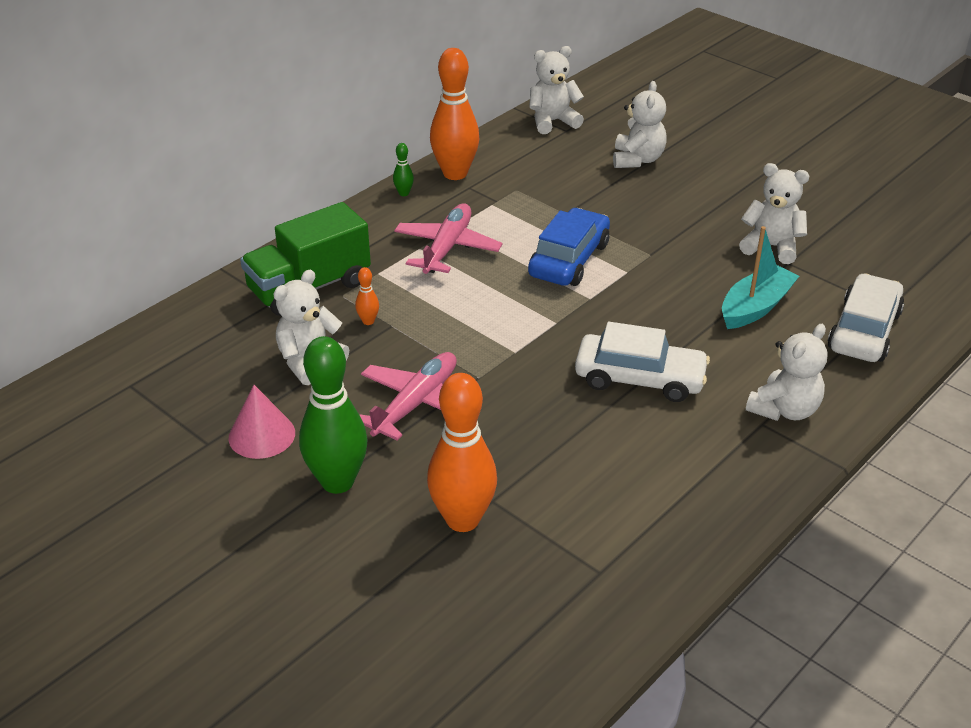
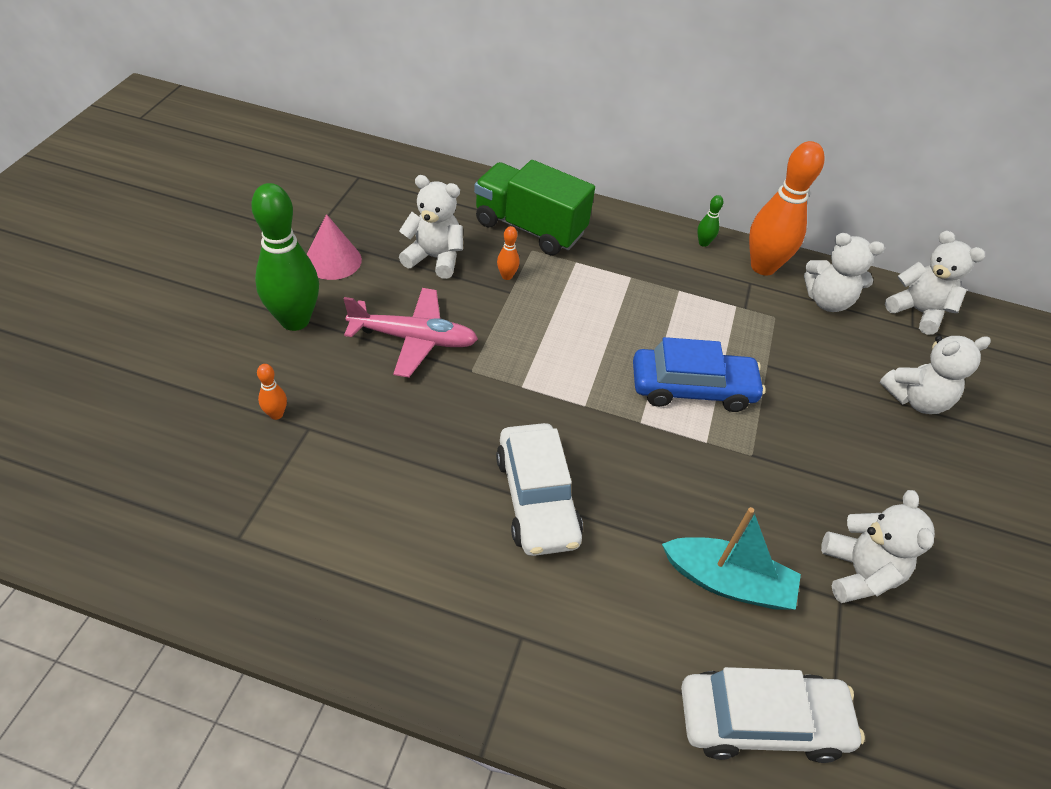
camera: 60 degrees right, 10 degrees up
(447, 248) = (645, 295): pink plane -> none
(462, 519) = (276, 414): orange bowling pin -> orange bowling pin, size x0.41
(784, 410) = (556, 656): white teddy bear -> white teddy bear (827, 301)

